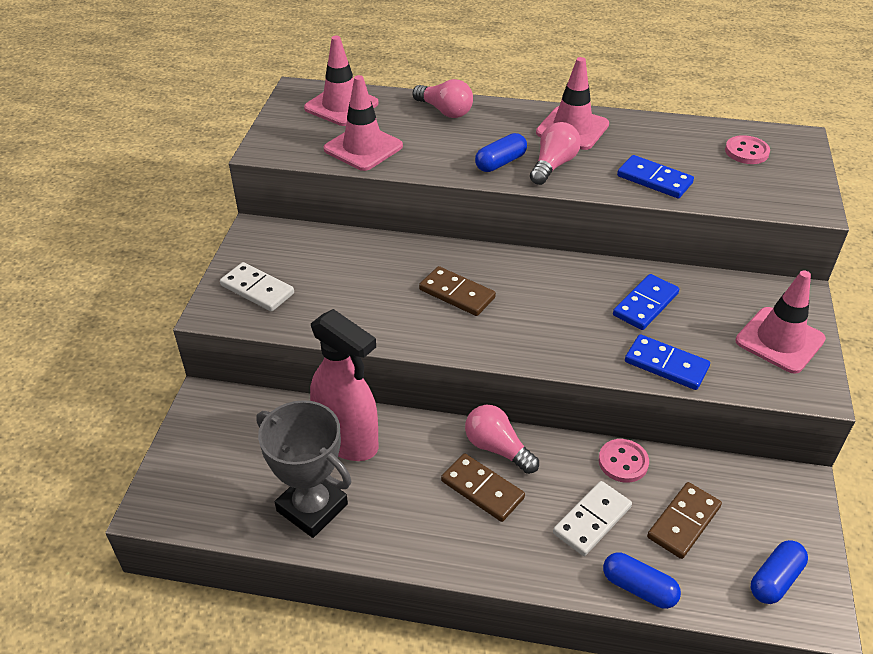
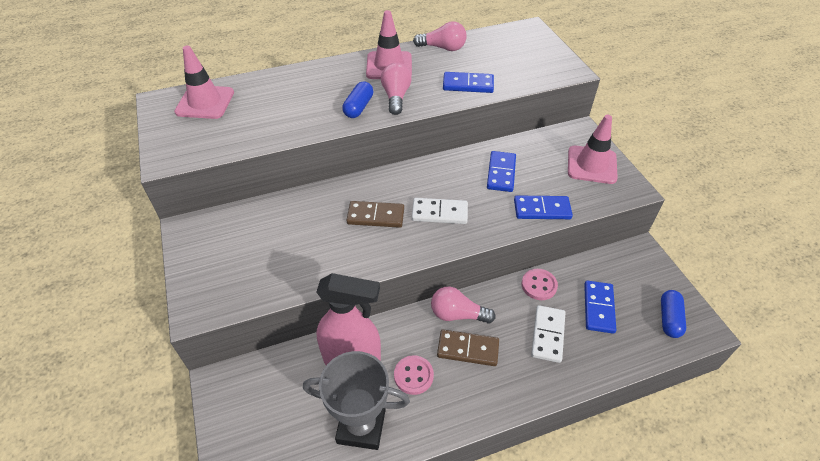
camera: 30 degrees left, 5 degrees up
(257, 289) = (221, 276): white domino -> white domino (439, 213)
(363, 148) = (247, 130): pink traffic cone -> none
(445, 111) = (289, 81): pink light bulb -> pink light bulb (443, 48)
(638, 588) = (604, 366): blue capsule -> none
(683, 522) = (598, 308): brown domino -> blue domino
(746, 152) = (508, 47): pink button -> pink button (413, 375)

